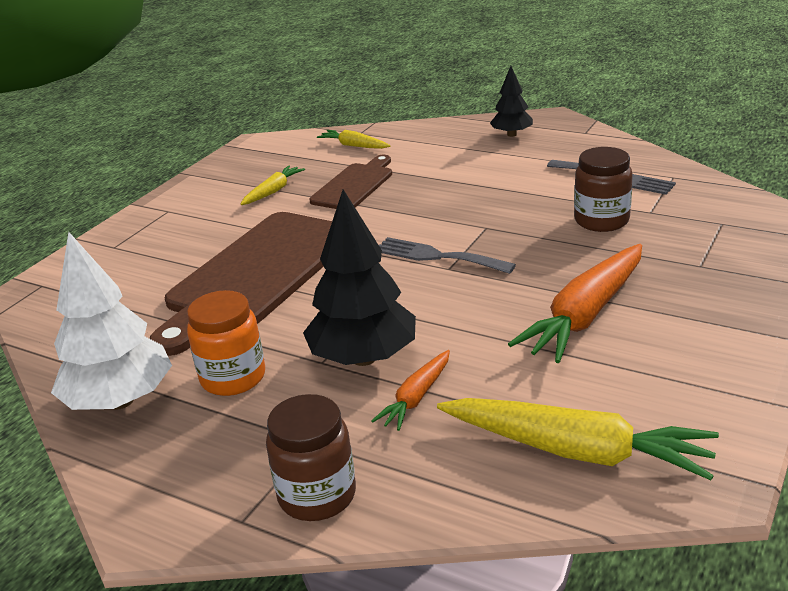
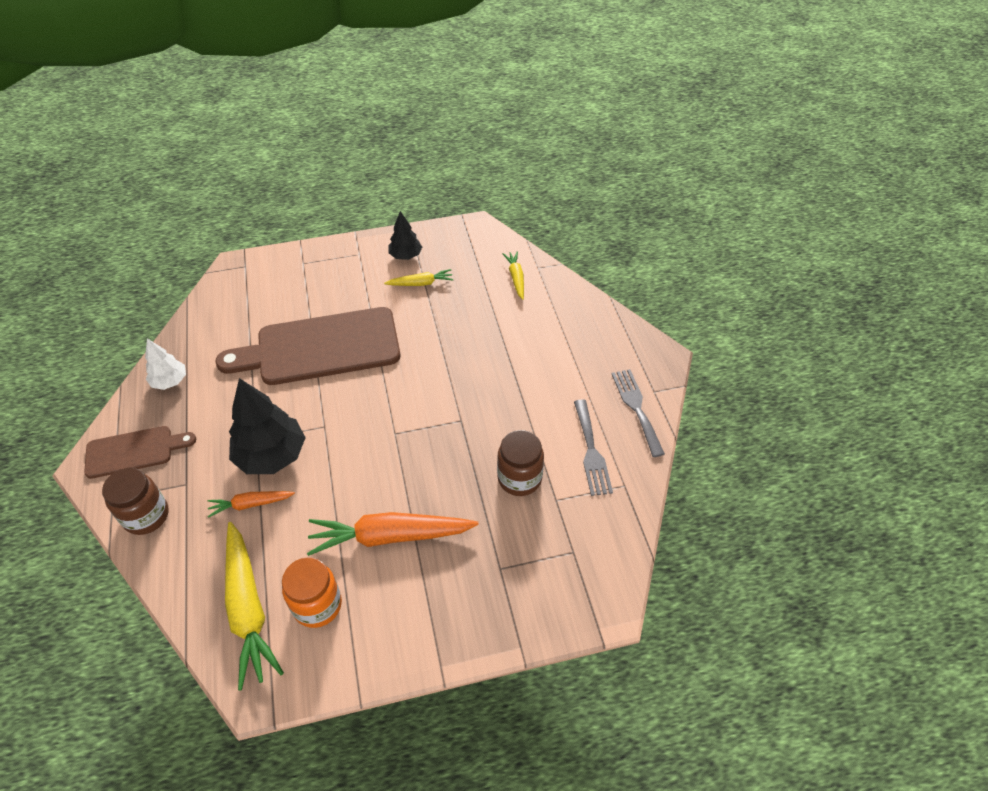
camera: 45 degrees right, 20 degrees up
(121, 401) = (170, 381): white tree -> white tree, size x0.56
(233, 378) = (217, 412): orange jar -> orange jar (317, 605)
(354, 185) = (461, 317): brown cutting board -> brown cutting board (134, 451)
(437, 256) = (404, 418): grey fork -> grey fork (636, 408)
(512, 134) = (610, 351): black tree -> black tree (405, 256)

